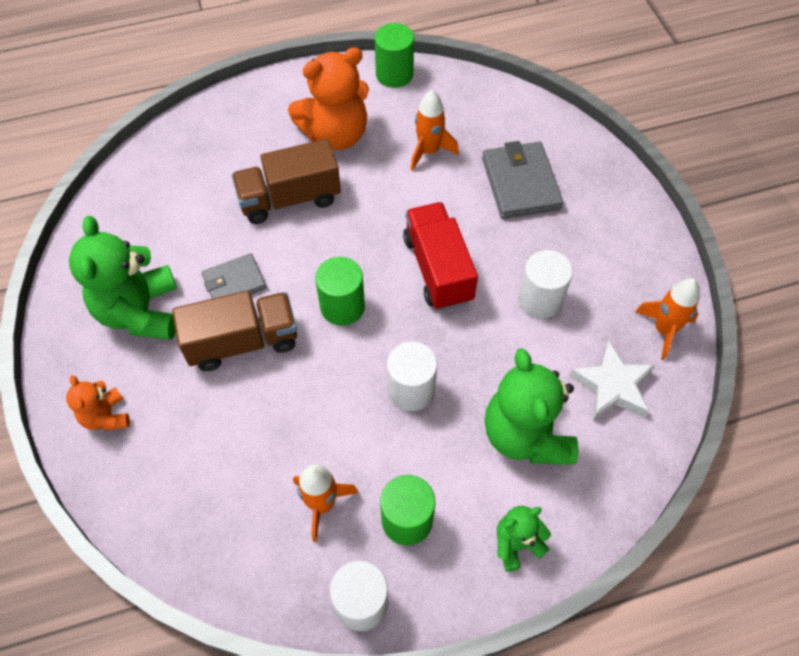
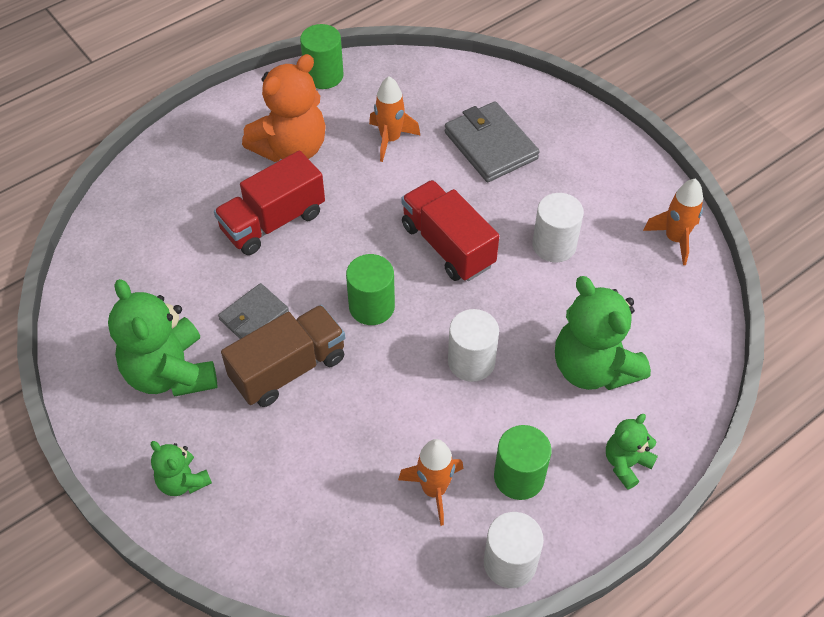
camera: 20 degrees left, 5 degrees down
(106, 416) = (183, 481): orange teddy bear -> green teddy bear
(289, 199) = (273, 221): brown truck -> red truck
(612, 386) = (651, 301): white star -> none

